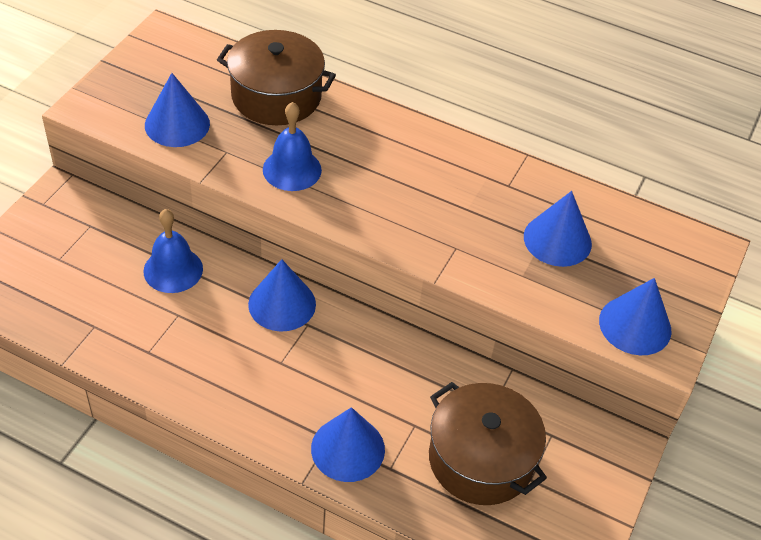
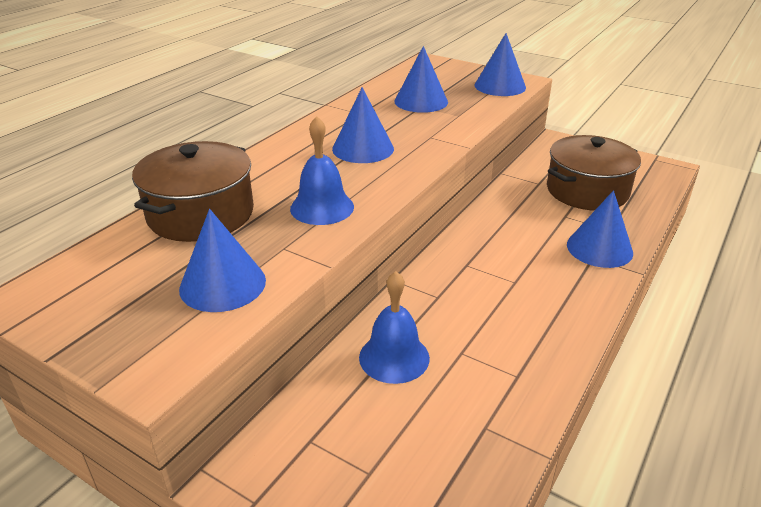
camera: 80 degrees left, 15 degrees down
(282, 304) = (442, 279): blue cone -> blue cone (363, 148)

